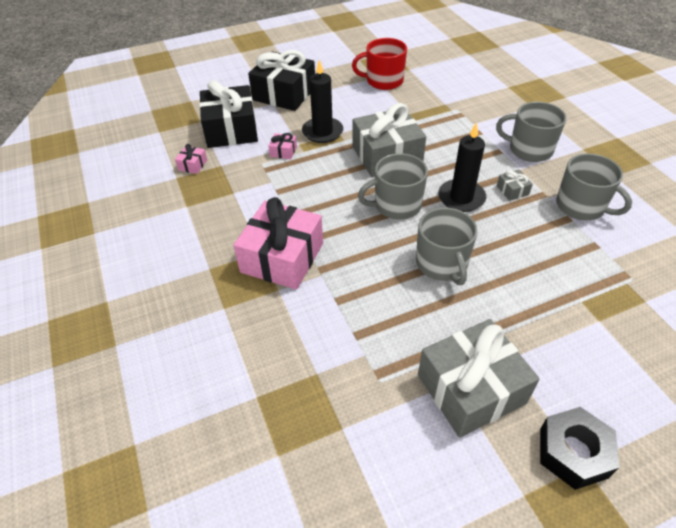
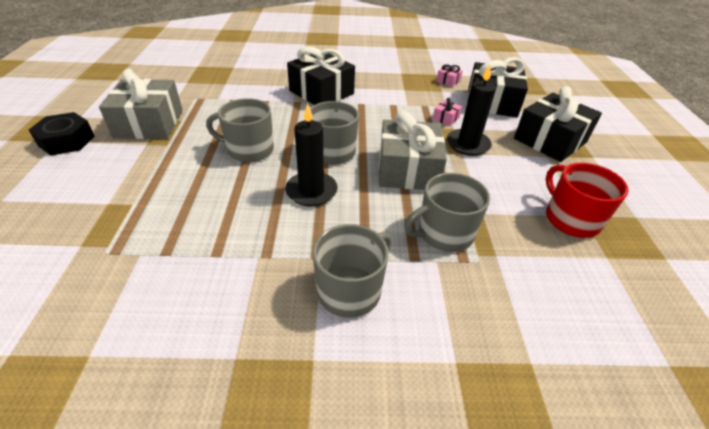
camera: 110 degrees right, 5 degrees down
(282, 257) = (321, 92): pink gift -> black gift
(383, 81) = (571, 219): red mug -> red mug turned 45 degrees counterclockwise
(512, 190) = (292, 232): grey gift -> none
(581, 206) = (220, 277): grey mug -> grey mug (444, 233)

